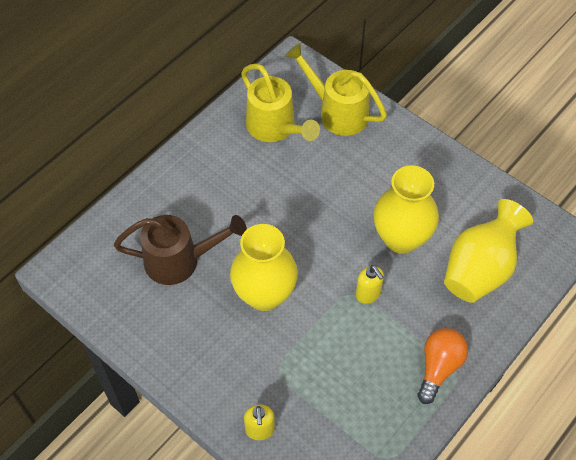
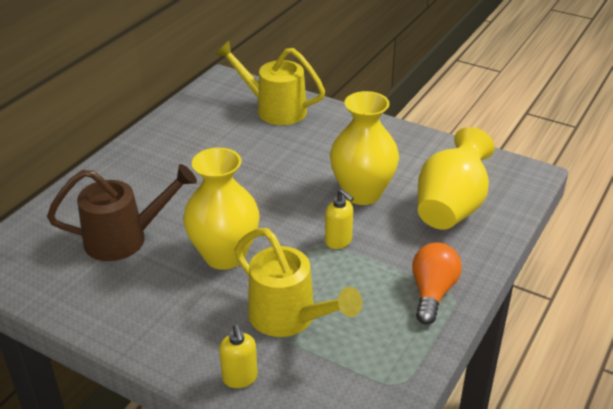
camera: 10 degrees left, 20 degrees down
(275, 128) = (213, 127): yellow watering can -> yellow watering can (289, 318)

